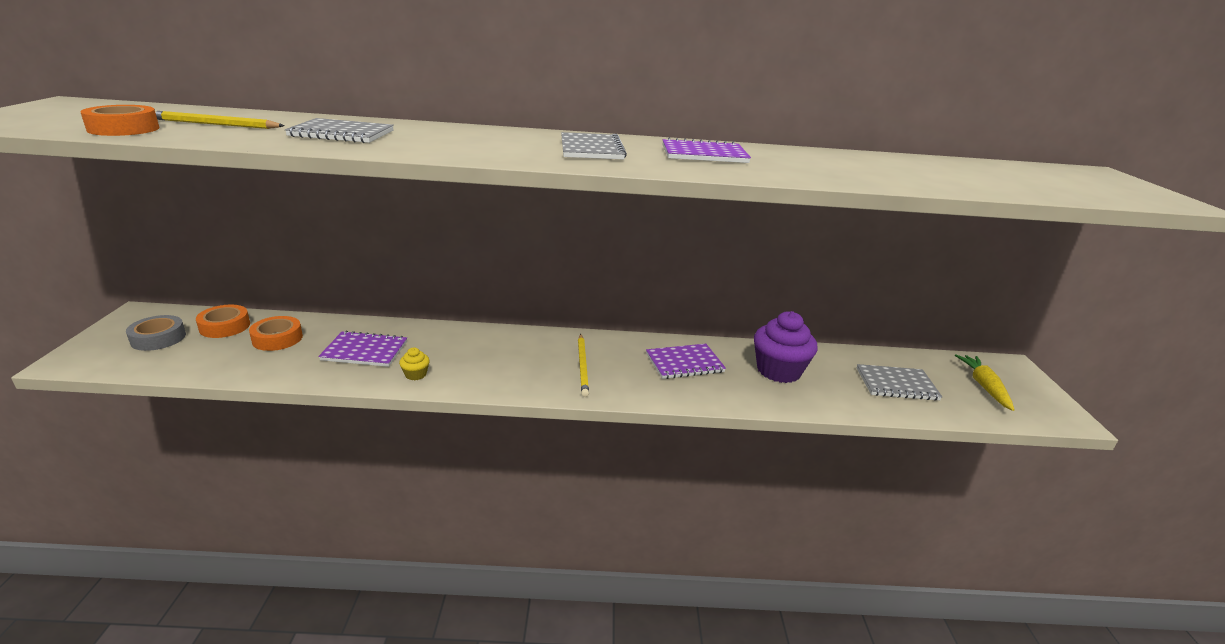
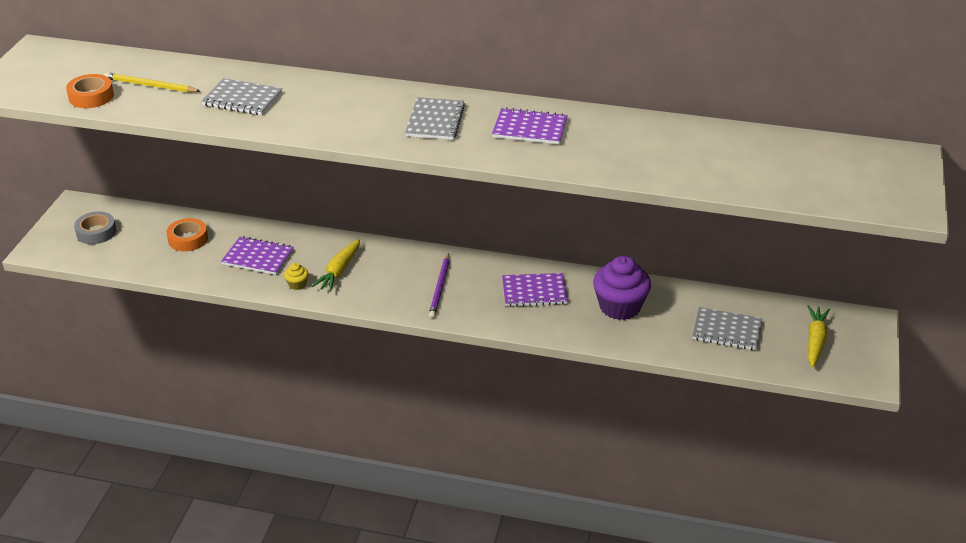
camera: 15 degrees right, 10 degrees up
(225, 326) = (145, 223): orange tape -> none
(463, 358) = (339, 271): none -> yellow carrot
(582, 366) = (440, 287): yellow pencil -> purple pencil

